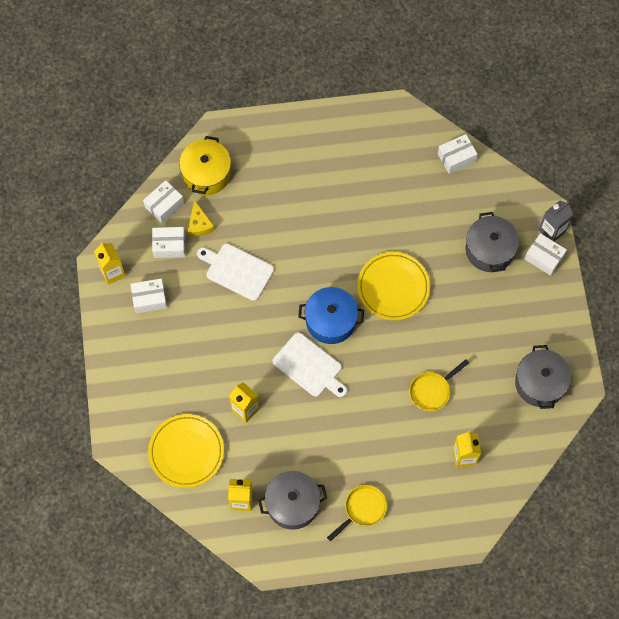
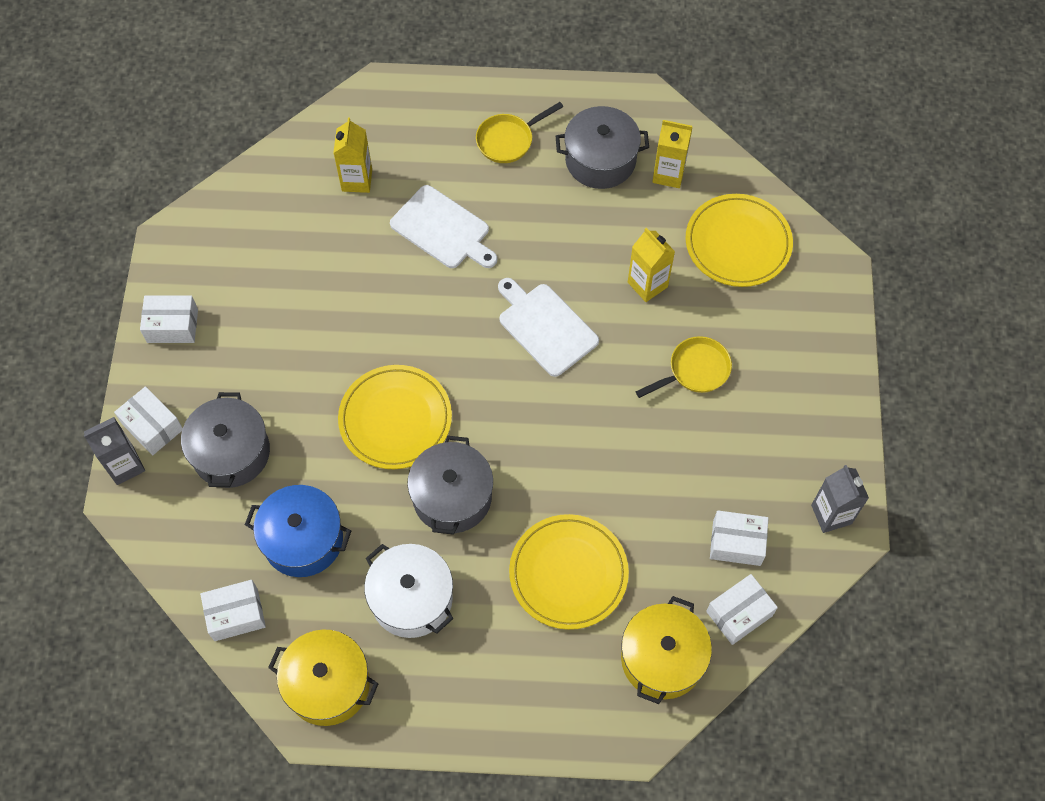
camera: 170 degrees left, 5 degrees down
(112, 272) = (831, 514): yellow carton -> grey carton
(149, 299) = (775, 463): white box -> white box (172, 326)
(199, 224) = (684, 571): yellow cheese -> none
(237, 271) = (632, 484): white cutting board -> white cutting board (443, 229)
(268, 211) = (568, 573): none -> yellow plate
(330, 321) = (501, 386): blue pot -> blue pot (303, 539)
(357, 183) = (411, 598): none -> white pot
(393, 130) = (328, 684): none -> yellow pot
(432, 391) = (377, 267): yellow pan -> yellow pan (695, 370)
(540, 383) = (222, 254): grey pot -> grey pot (452, 497)

